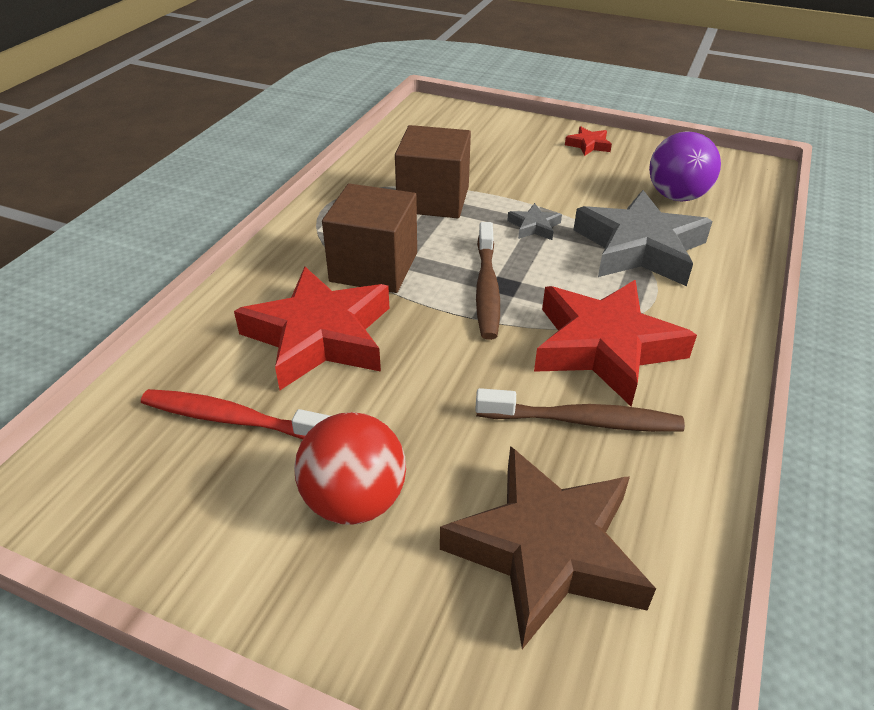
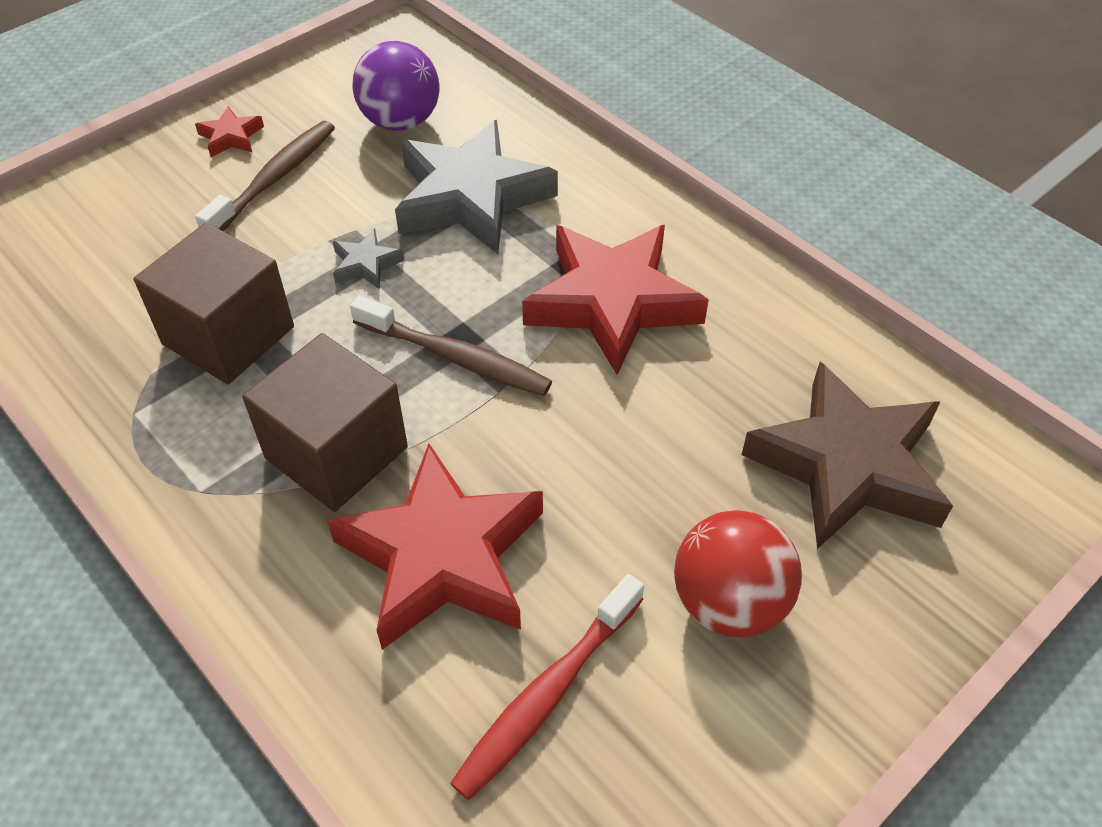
camera: 65 degrees left, 10 degrees up
(583, 421) = (706, 368): brown toothbrush -> brown toothbrush (274, 179)

